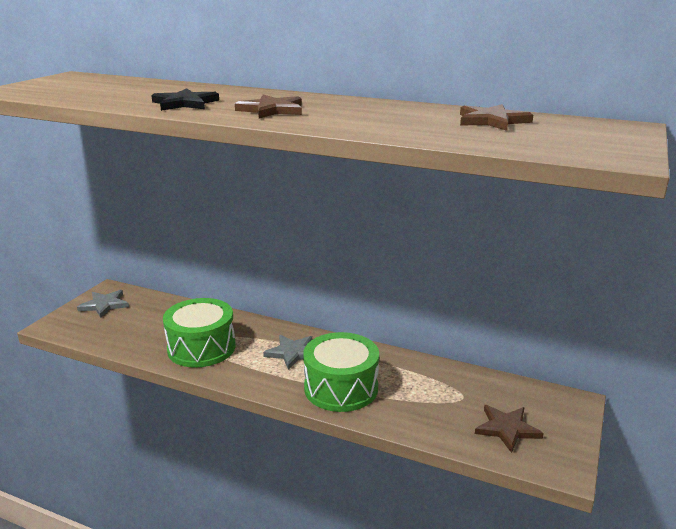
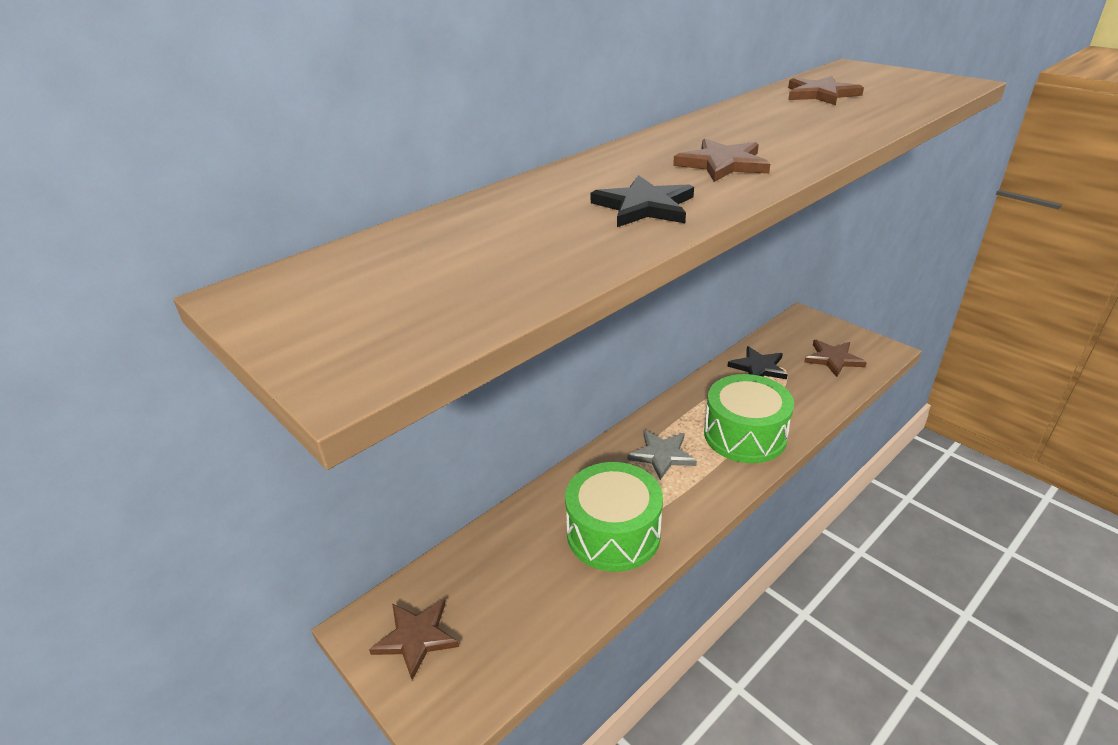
camera: 65 degrees left, 10 degrees up
(104, 305) = (416, 638): grey star -> brown star
(450, 383) = (758, 367): none -> black star

